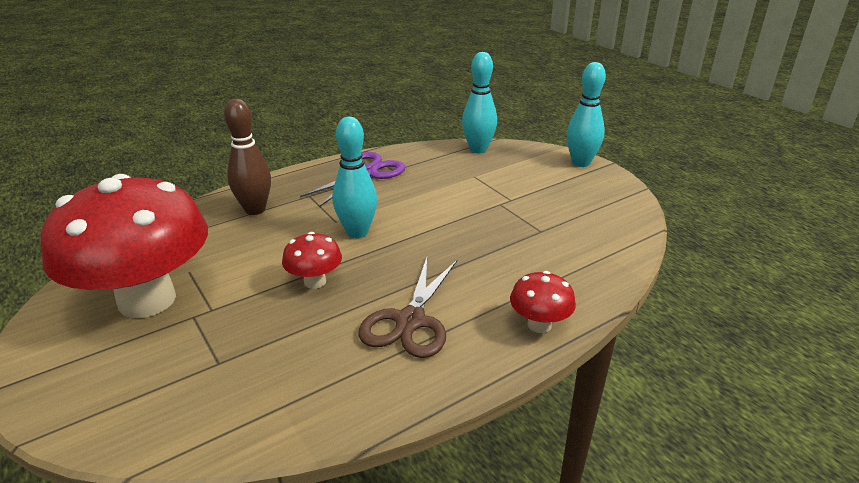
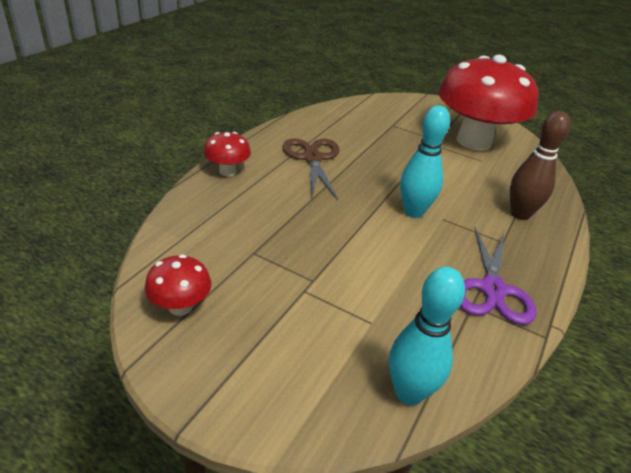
camera: 150 degrees right, 5 degrees up
(315, 282) = (396, 169): red mushroom -> red mushroom (180, 306)
(581, 163) = (235, 407): turquoise bowling pin -> none

